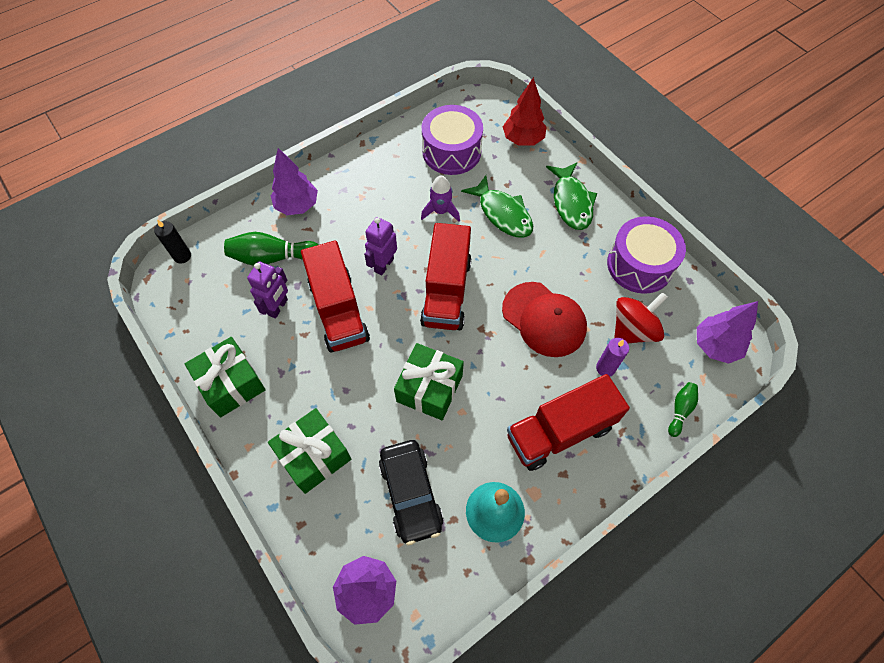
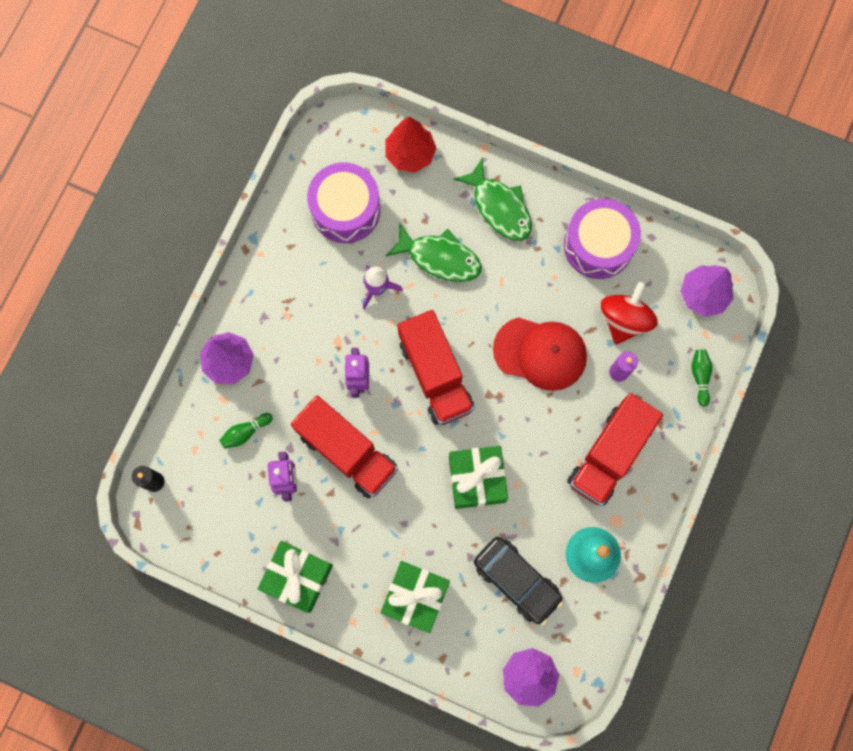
camera: 30 degrees left, 15 degrees up
(273, 257) = (245, 432): green bowling pin -> green bowling pin, size x0.56

